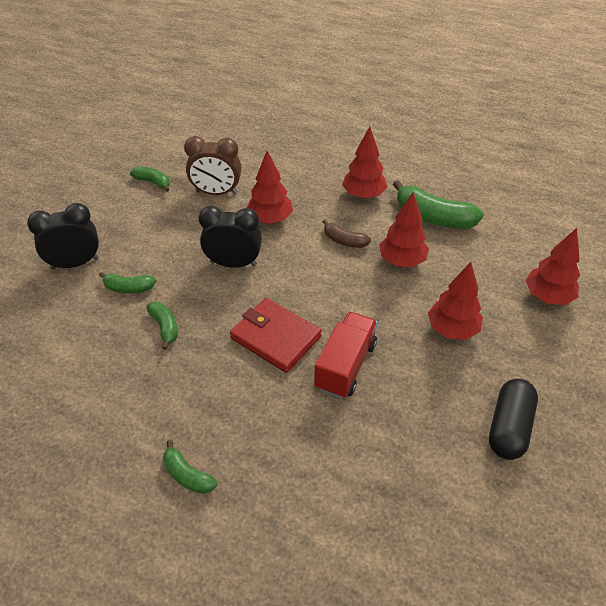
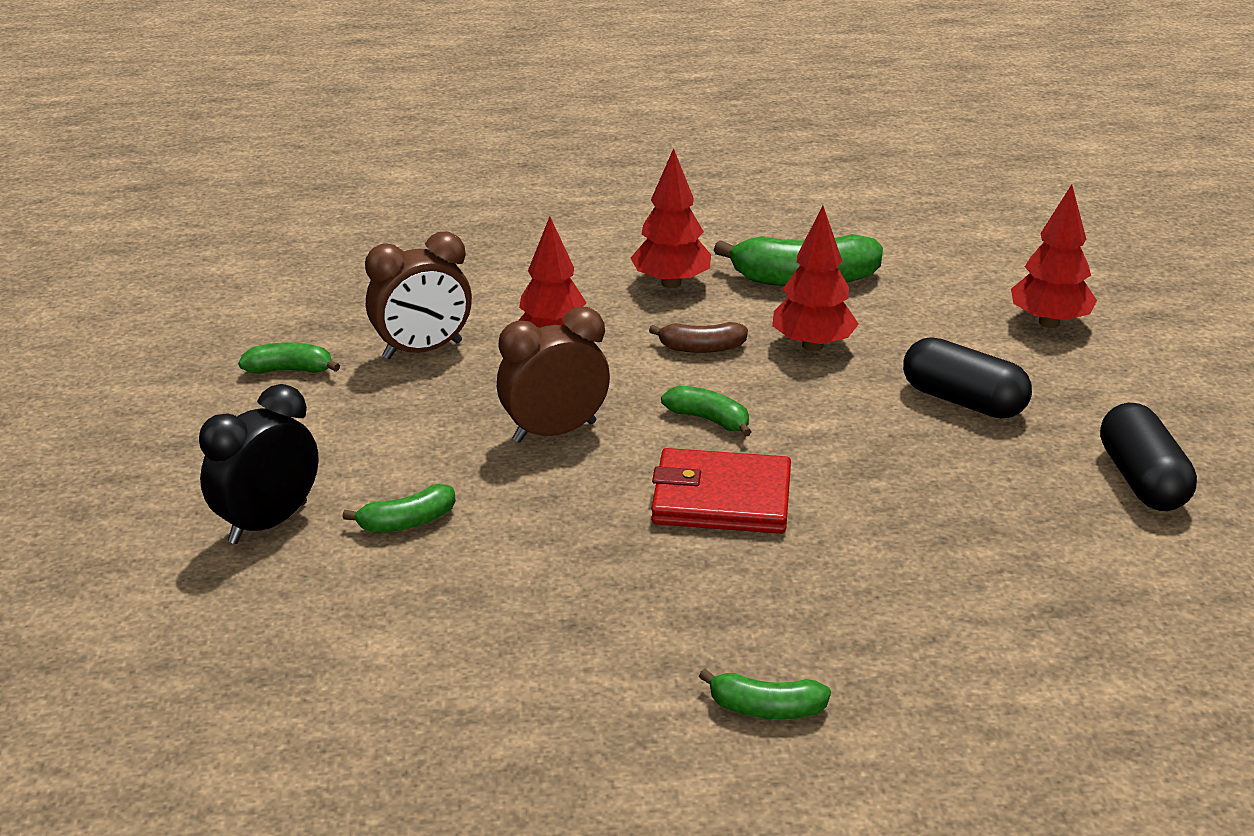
camera: 30 degrees left, 15 degrees down
(165, 327) = (529, 549): green banana -> green banana (709, 419)
(233, 263) = (554, 432): black clock -> brown clock
(345, 366) = (860, 494): red truck -> none
(452, 330) = (963, 401): red tree -> black capsule

